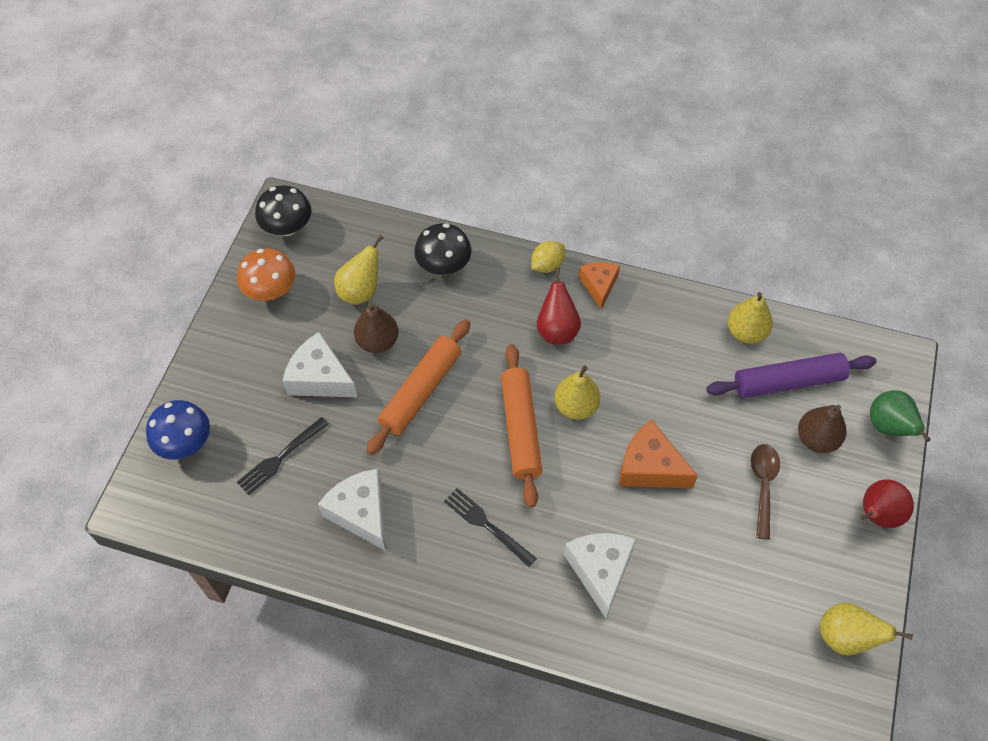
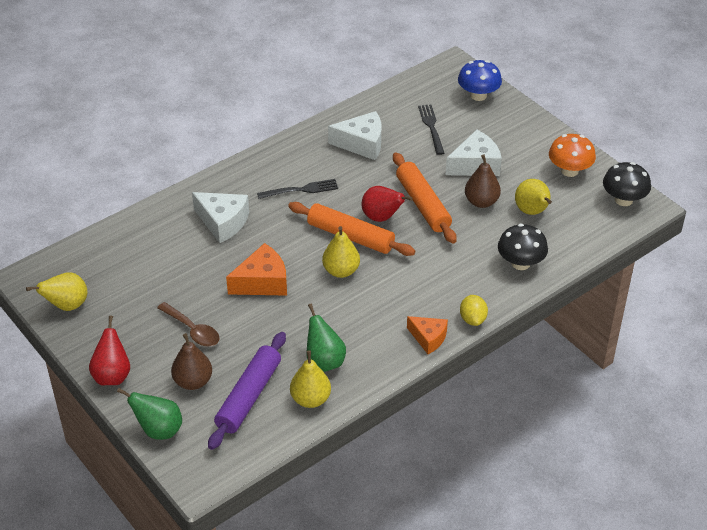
camera: 125 degrees right, 15 degrees down
(557, 330) = (410, 294): red pear -> red pear (382, 217)
(696, 349) = (324, 361): none -> green pear

